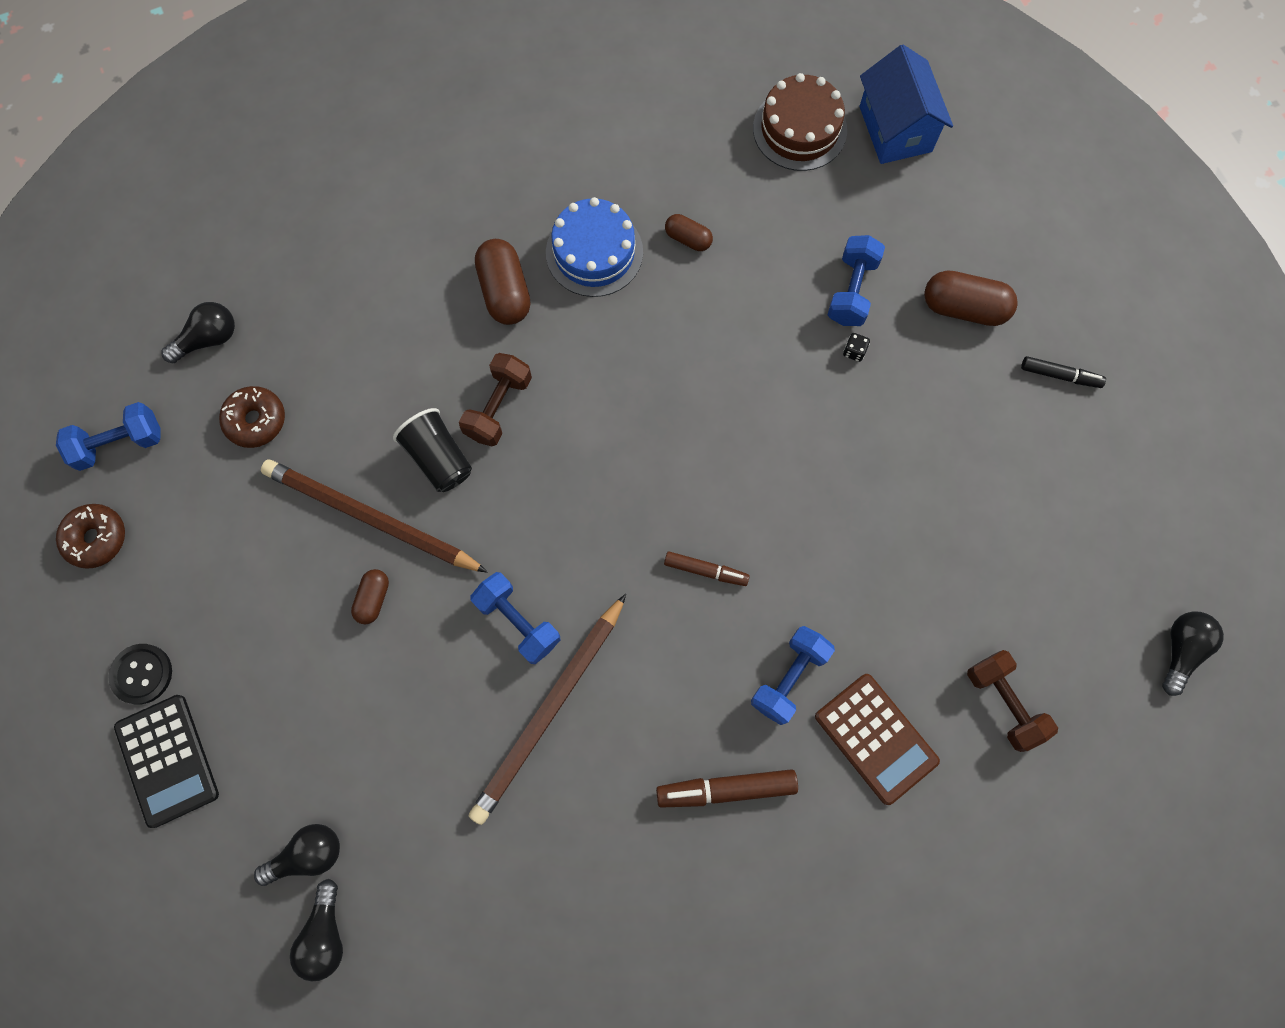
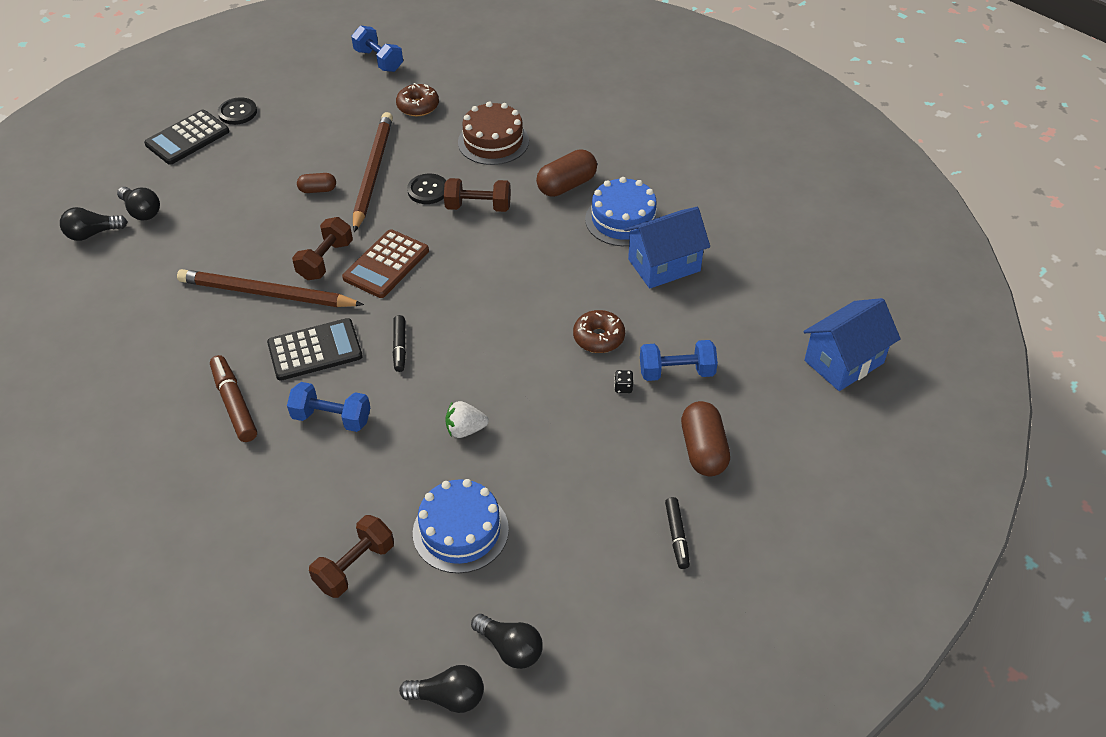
camera: 70 degrees right, 25 degrees down
(96, 538) = (315, 70): brown donut -> brown donut (598, 337)
(208, 339) = (463, 72): black light bulb -> black light bulb (510, 648)
(439, 458) = (428, 190): black cup -> black button
(518, 621) = (325, 260): blue dumbbell -> brown dumbbell
(673, 672) = (315, 350): none -> black calculator
(688, 239) = (664, 265): brown capsule -> blue house
(705, 570) = (400, 347): brown marker -> black marker
(799, 129) = (801, 303): brown cake -> brown cake (493, 141)
(857, 534) = (465, 429): none -> white strawberry
(876, 738) = (299, 485): brown calculator -> brown calculator (386, 264)
(991, 580) = (460, 531): none -> blue cake

